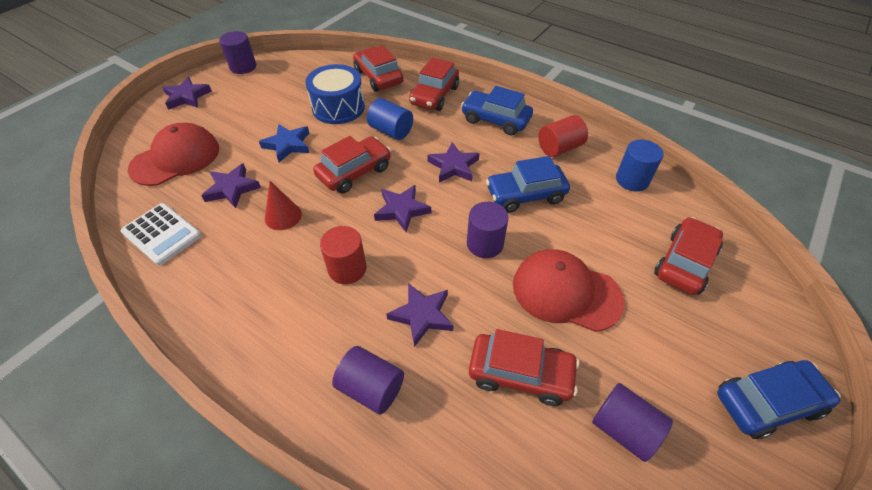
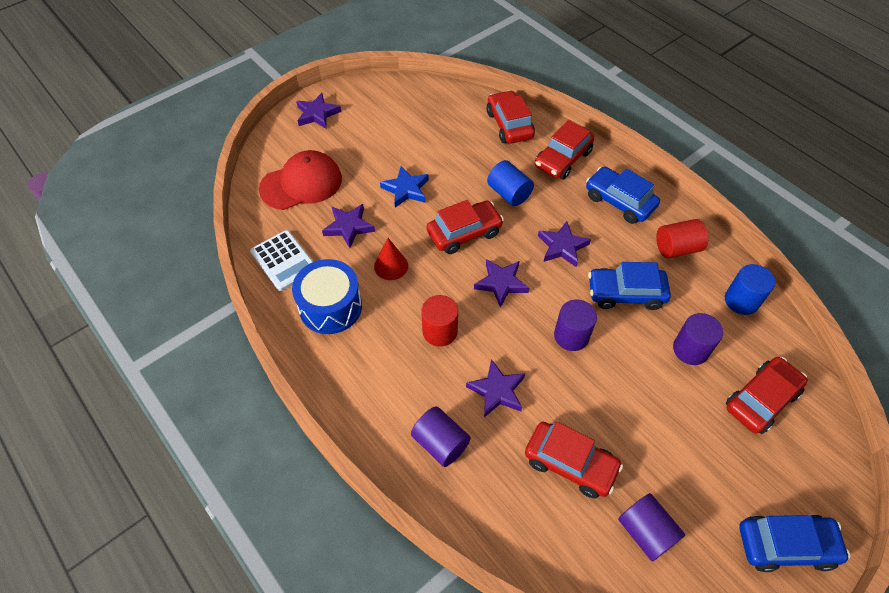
camera: 15 degrees right, 5 degrees up
(243, 67) = (374, 87): purple cylinder -> purple cylinder (690, 349)
(338, 107) = (462, 155): blue drum -> blue drum (330, 307)
(566, 292) = (634, 401): red cap -> none

